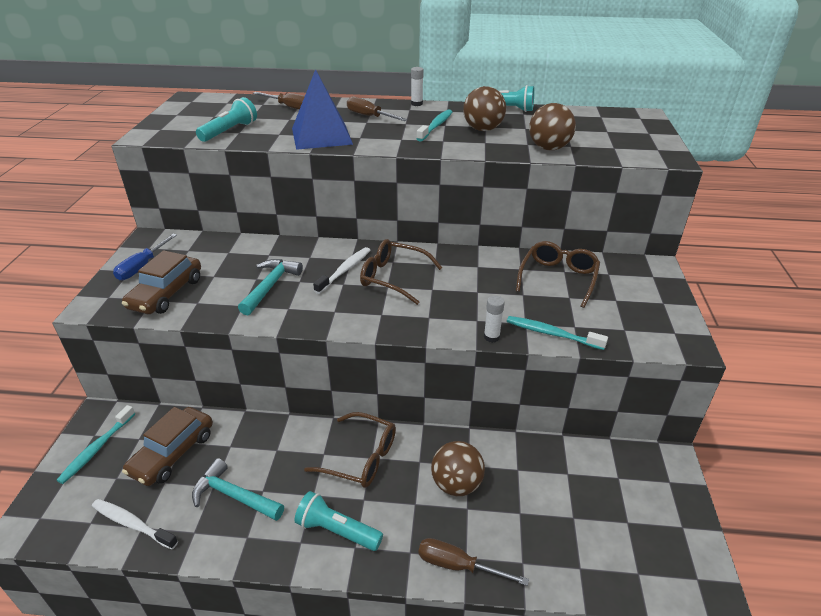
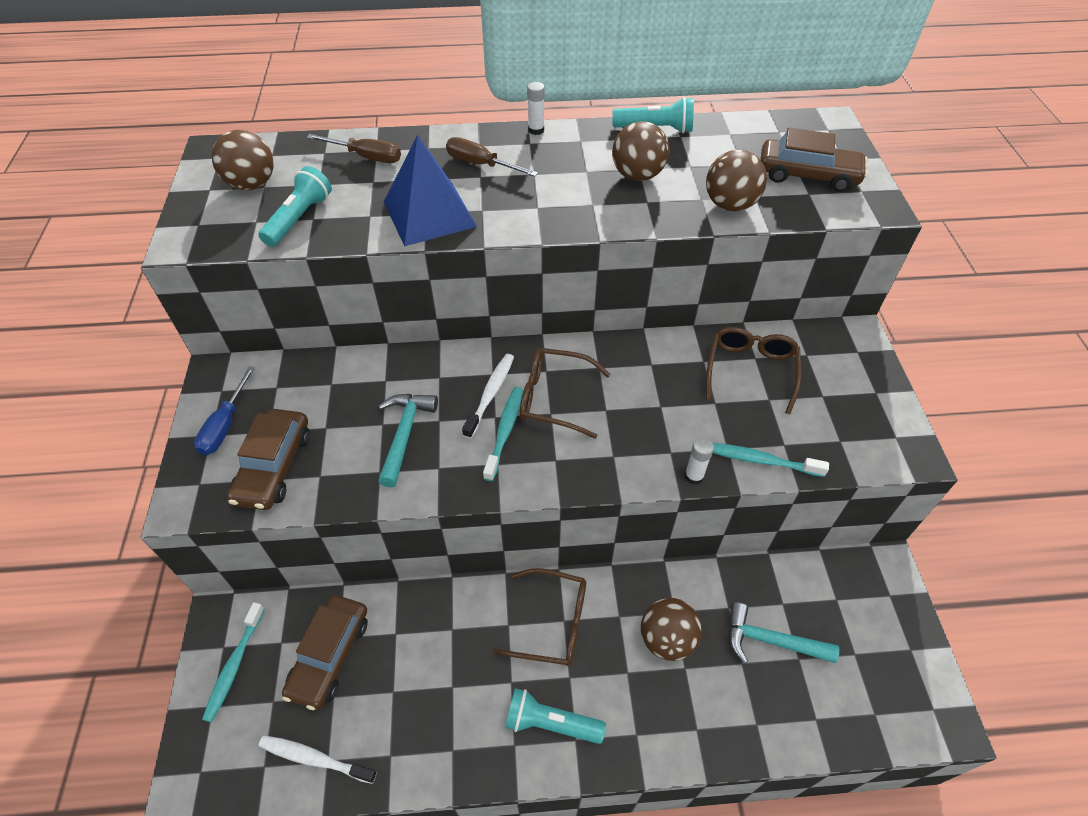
camera: 10 degrees left, 15 degrees up
(206, 114) = (252, 184): none -> brown ball
(234, 496) = (421, 700): turquoise hammer -> turquoise hammer (770, 641)
(436, 126) = (575, 176): turquoise toothbrush -> turquoise toothbrush (505, 432)
(458, 565) = (691, 741): brown screwdriver -> none
(616, 138) = (808, 175): none -> brown car

